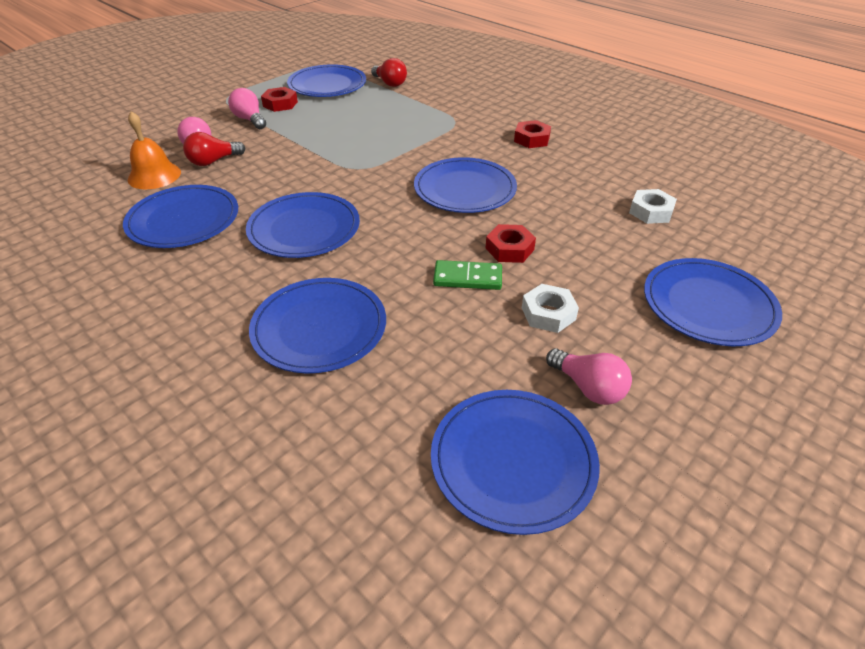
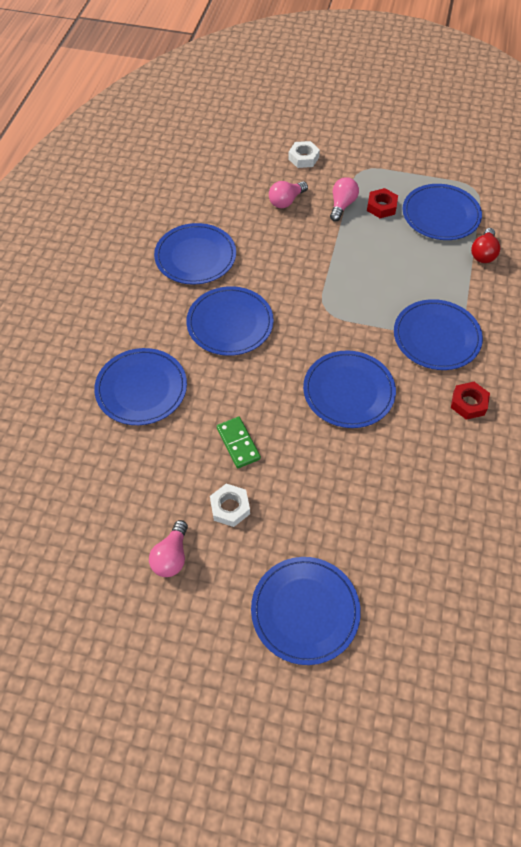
camera: 60 degrees right, 15 degrees up
(154, 175) = (231, 207): orange bell -> none
(213, 161) = (270, 224): red light bulb -> none
(509, 249) = (289, 454): red nut -> none
(513, 461) = (92, 537): blue plate -> blue plate (436, 337)
(651, 211) = (412, 536): white nut -> white nut (303, 158)

